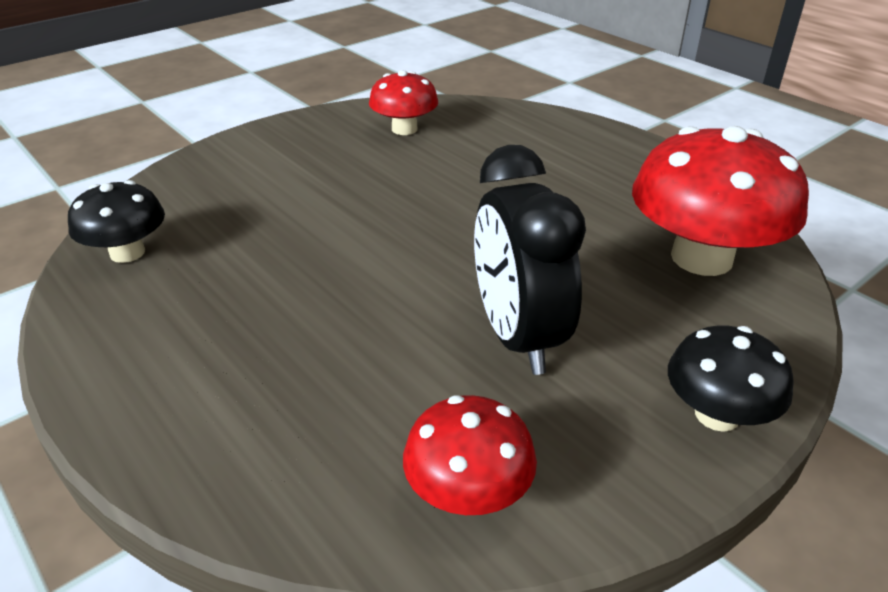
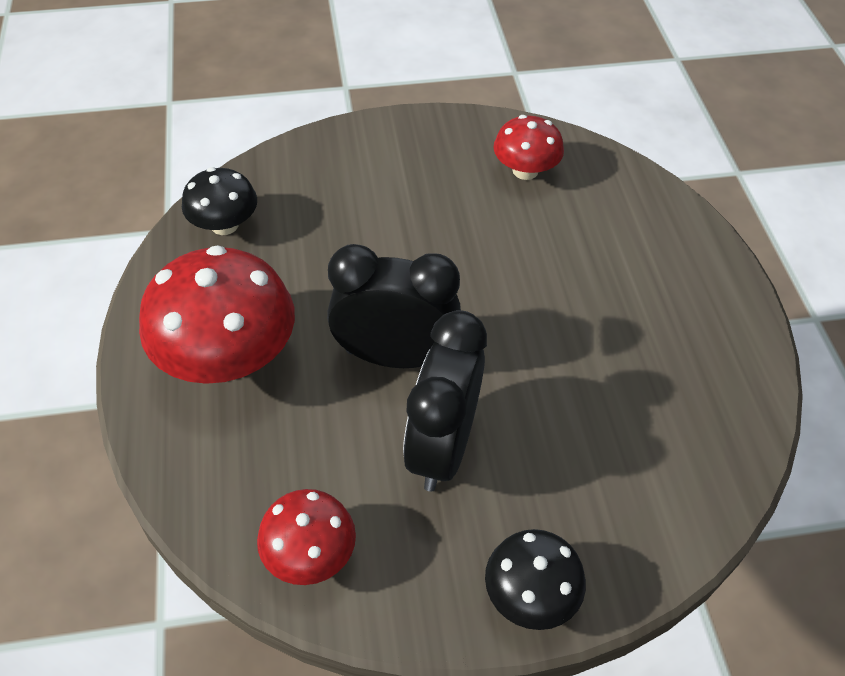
camera: 30 degrees right, 15 degrees up
(404, 287) = (395, 356): none -> black clock
(701, 258) = (664, 448): red mushroom -> red mushroom (228, 357)

